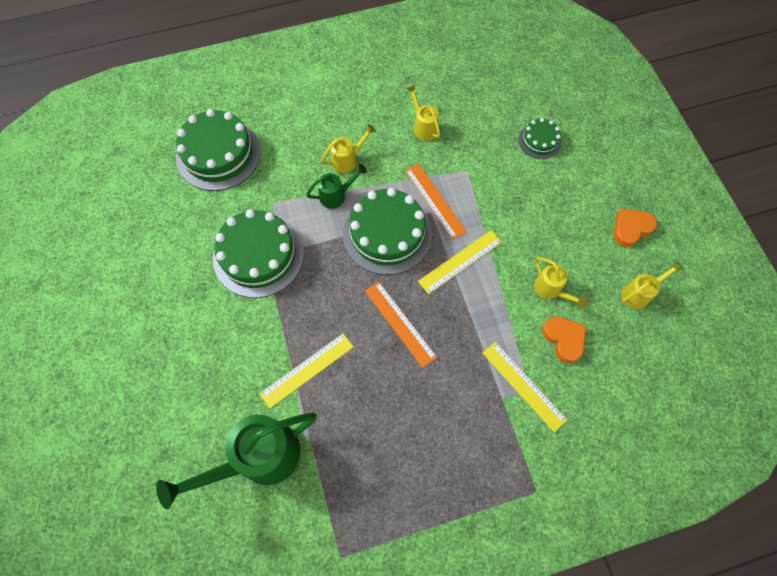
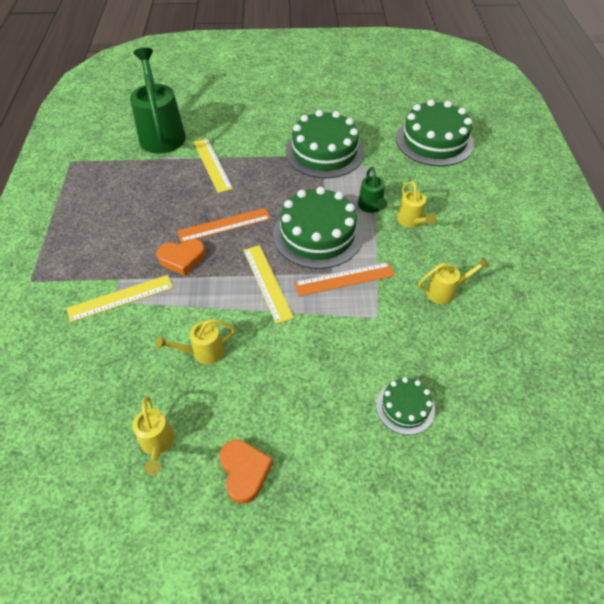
camera: 105 degrees right, 15 degrees down
(564, 339) = (145, 346): orange heart -> orange heart (182, 258)

